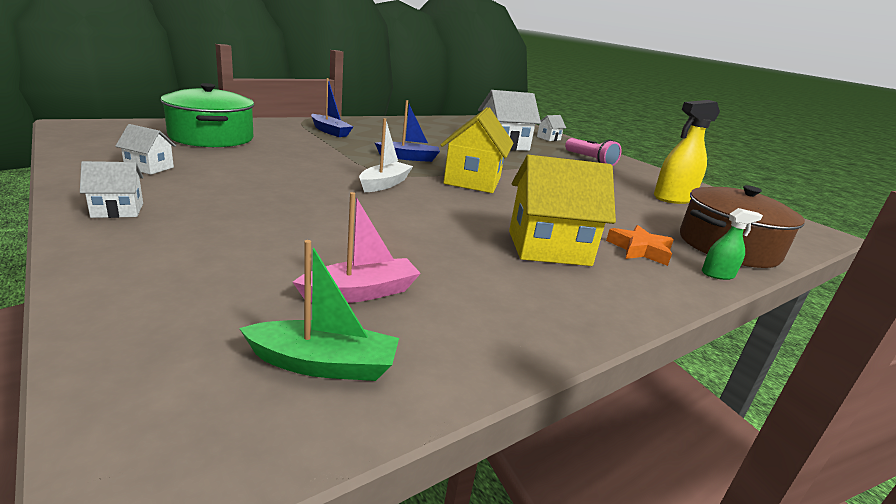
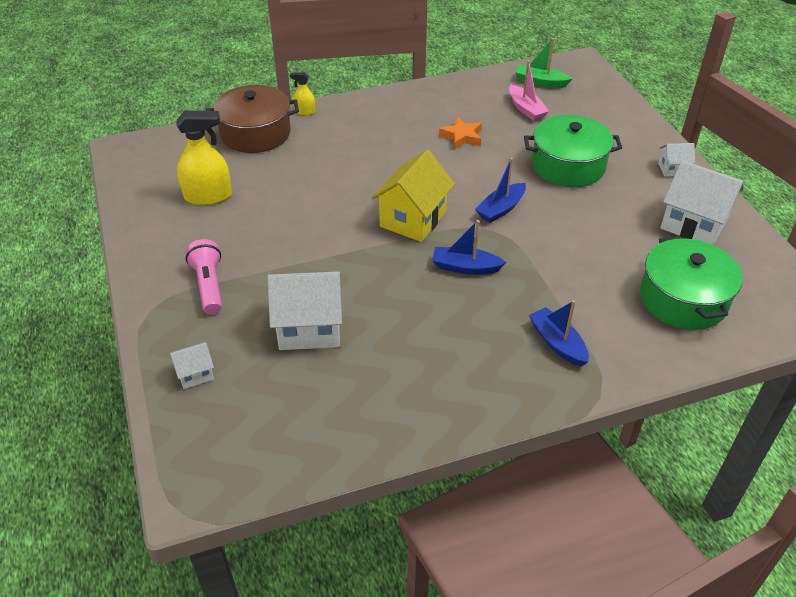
camera: 160 degrees left, 20 degrees up
(149, 168) = (693, 224): white house -> white house, size x2.01
(293, 215) = (568, 165): none -> green pot
(360, 292) = (526, 109): pink boat -> pink boat turned 105 degrees counterclockwise
(384, 184) = (501, 209): white boat -> blue boat
(548, 248) = (403, 134): yellow house -> none
(640, 250) = (336, 132): orange star -> orange star (462, 137)
(717, 274) = (305, 111): green spray bottle -> yellow spray bottle

